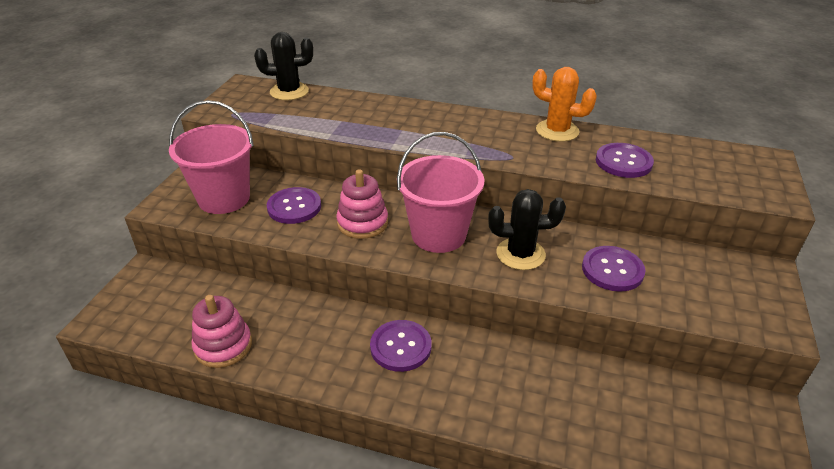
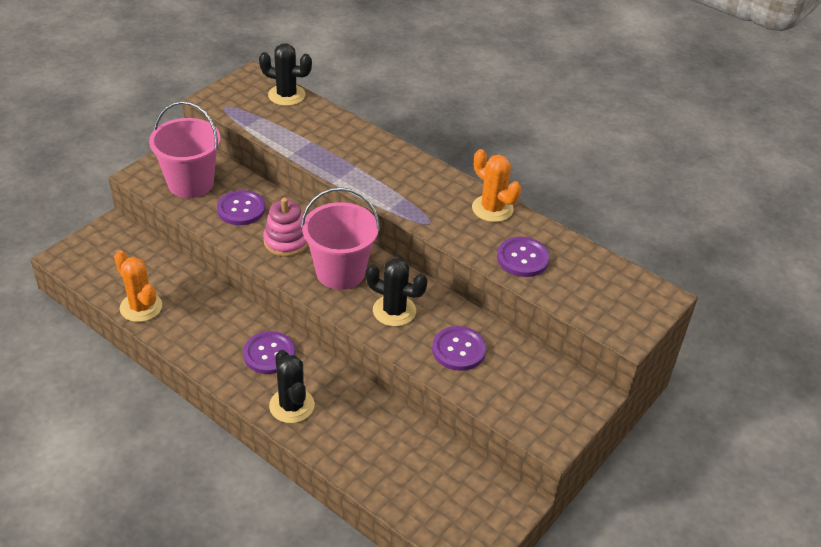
camera: 20 degrees right, 5 degrees up
(223, 346) = (141, 307): pink stacking toy -> orange cactus
(463, 395) = (292, 405): none -> black cactus

